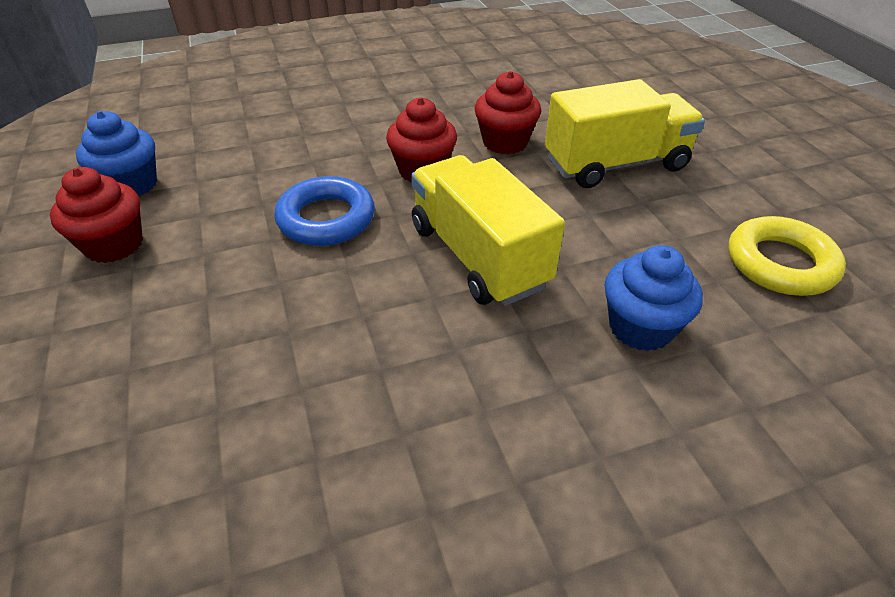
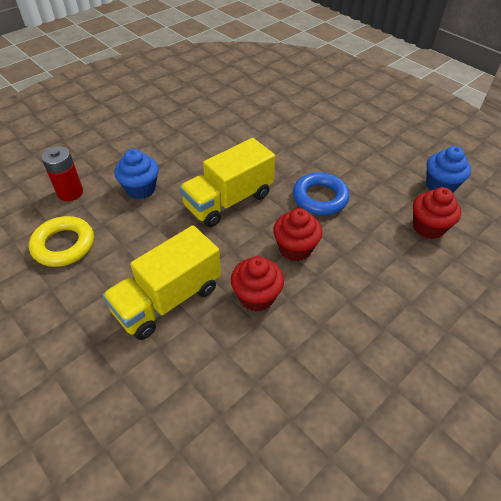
camera: 155 degrees right, 5 degrees up
(114, 245) = (399, 156): red cupcake -> red cupcake (428, 227)
(478, 256) = (228, 201): yellow truck -> yellow truck turned 105 degrees clockwise
(799, 364) = (70, 192): none -> red battery

